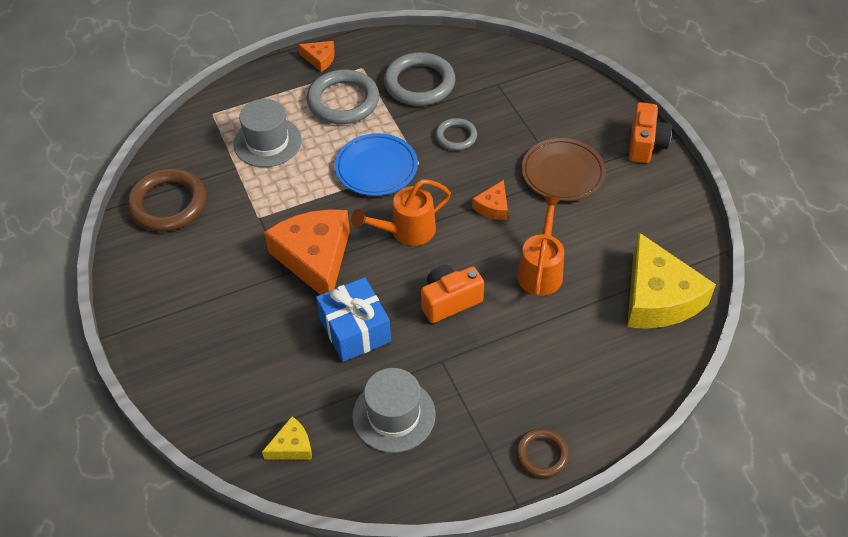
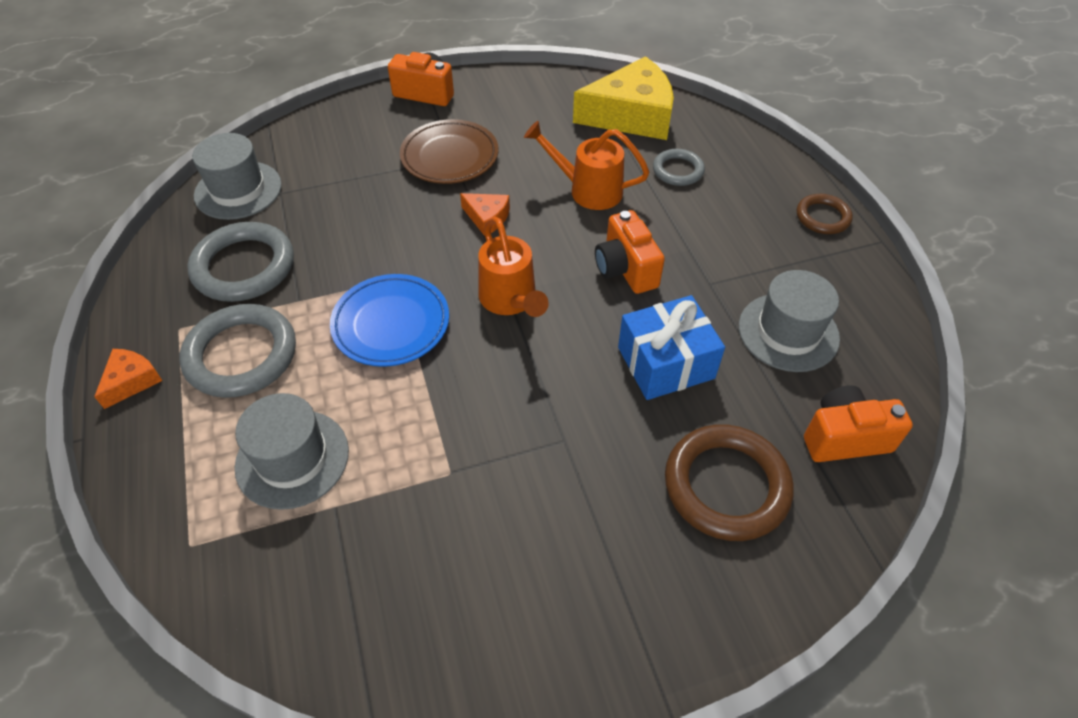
camera: 85 degrees left, 0 degrees up
(168, 204) = (389, 616): brown ring -> brown ring (726, 485)
(292, 446) = (844, 438): yellow cheese -> orange camera
(315, 258) = (541, 402): orange cheese -> none
(456, 136) = (359, 239): grey ring -> grey ring (678, 170)
(495, 61) = (238, 190): none -> grey hat

